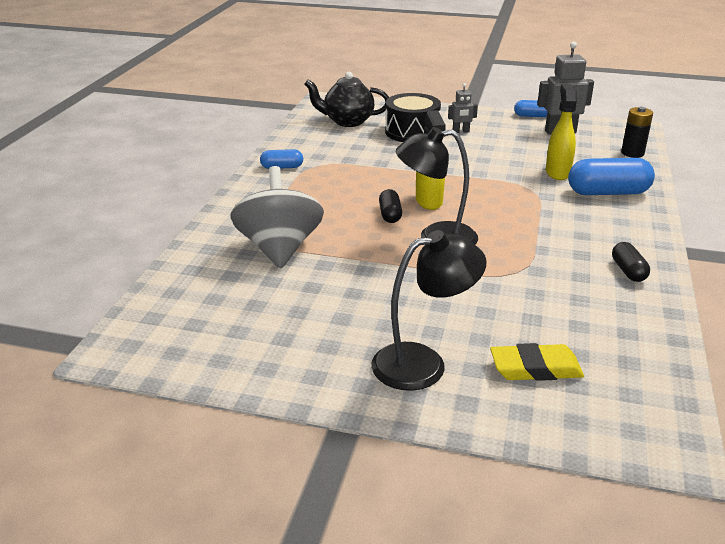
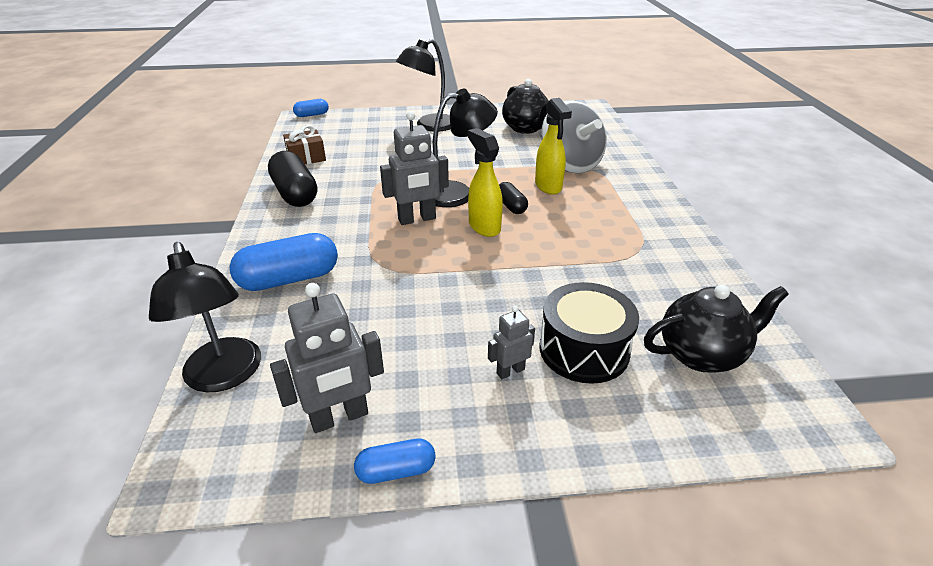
camera: 160 degrees right, 5 degrees up
(273, 322) = (526, 128): none -> black teapot
(282, 167) = (671, 240): blue capsule -> blue capsule (312, 115)
(490, 219) = (417, 219): none -> grey robot
(535, 368) = (367, 133): yellow eraser -> none
(557, 172) = (348, 302): yellow spray bottle -> yellow spray bottle (548, 187)
(628, 271) = (295, 194): black capsule -> black capsule, size x1.83
(630, 330) = (306, 157): none -> brown gift
(632, 153) = (225, 376): black battery -> black lamp

